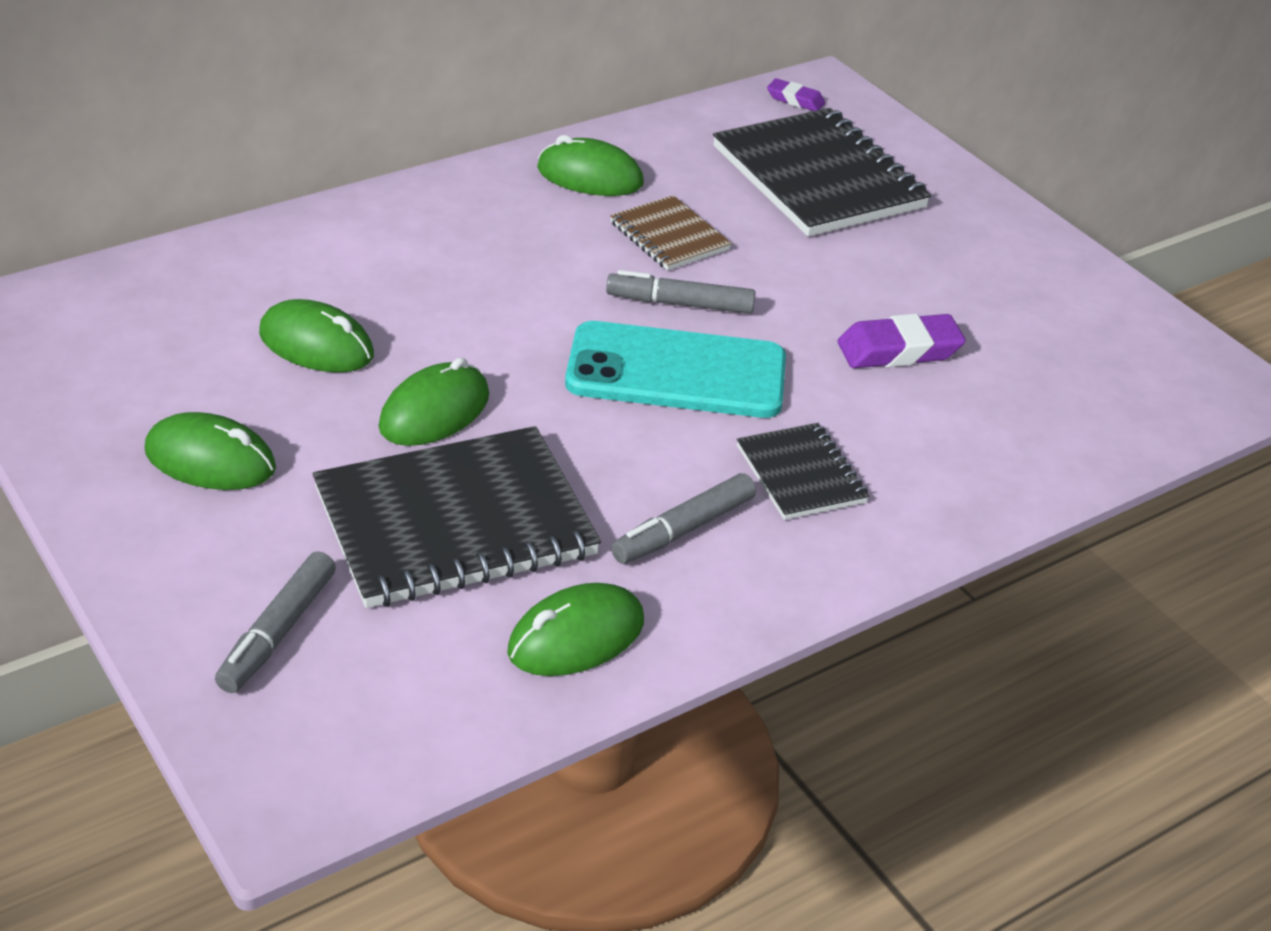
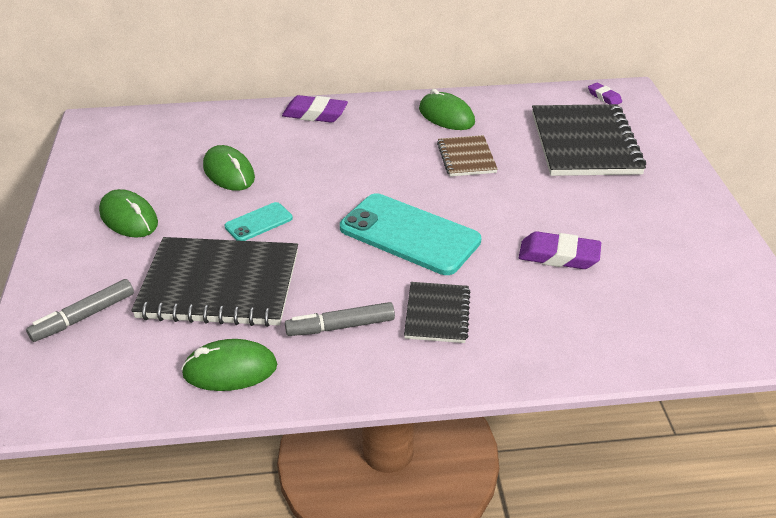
camera: 30 degrees right, 0 degrees up
(378, 216) = (315, 114): none -> purple eraser
(434, 412) = (259, 222): green mouse -> turquoise phone
(680, 304) = (442, 197): grey marker -> none

